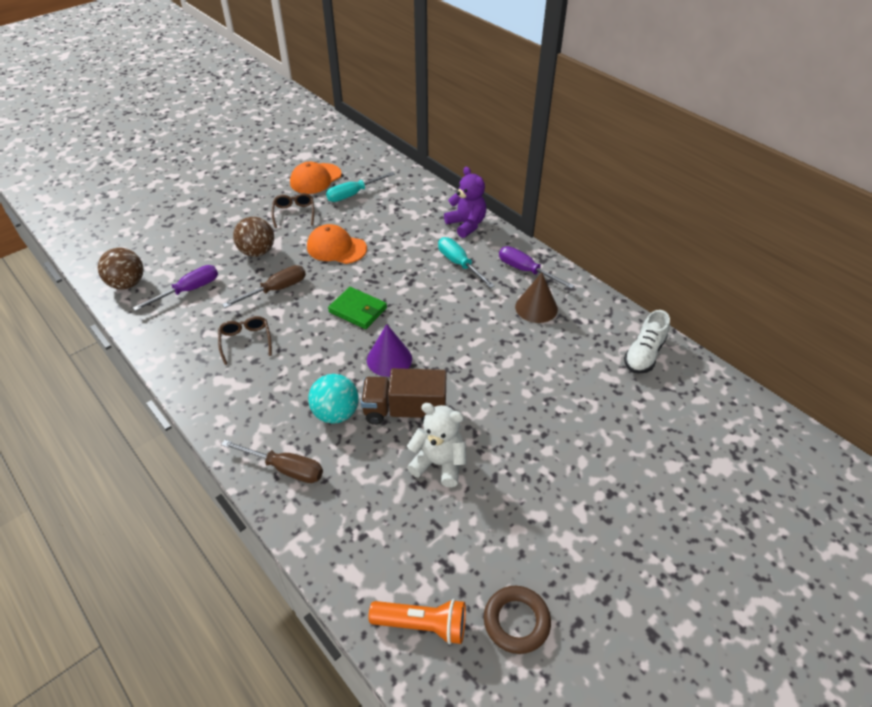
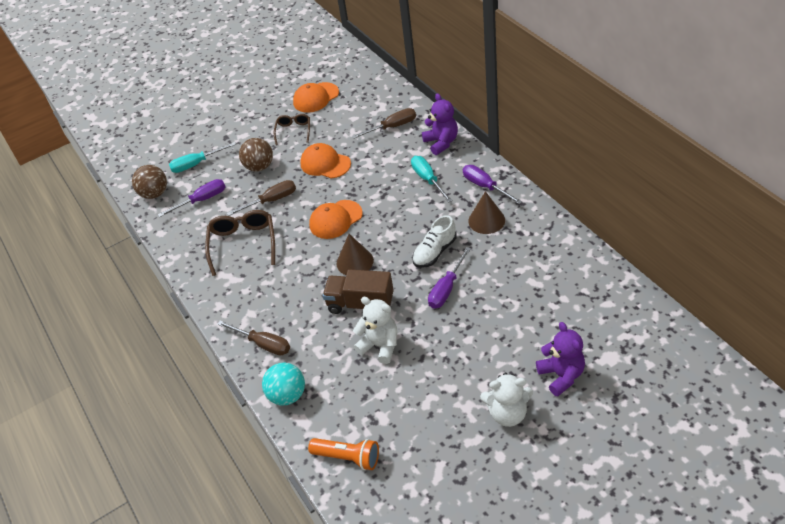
camera: 15 degrees right, 0 degrees up
(246, 341) = (243, 244): brown glasses -> brown glasses, size x1.68
(336, 413) = (306, 304): turquoise ball -> turquoise ball (287, 395)
(353, 194) = (347, 113): turquoise screwdriver -> turquoise screwdriver (196, 164)
(358, 310) = (335, 219): green wallet -> orange cap
(389, 359) = (355, 262): purple cone -> brown cone
(407, 209) = (392, 127): none -> brown screwdriver
(507, 388) = (447, 289): none -> purple screwdriver
(516, 621) = (416, 460): brown ring -> none
(620, 546) = (507, 413): none -> white teddy bear
(644, 354) = (570, 263): white shoe -> white shoe (434, 252)
(672, 491) = (561, 375): none -> purple teddy bear

